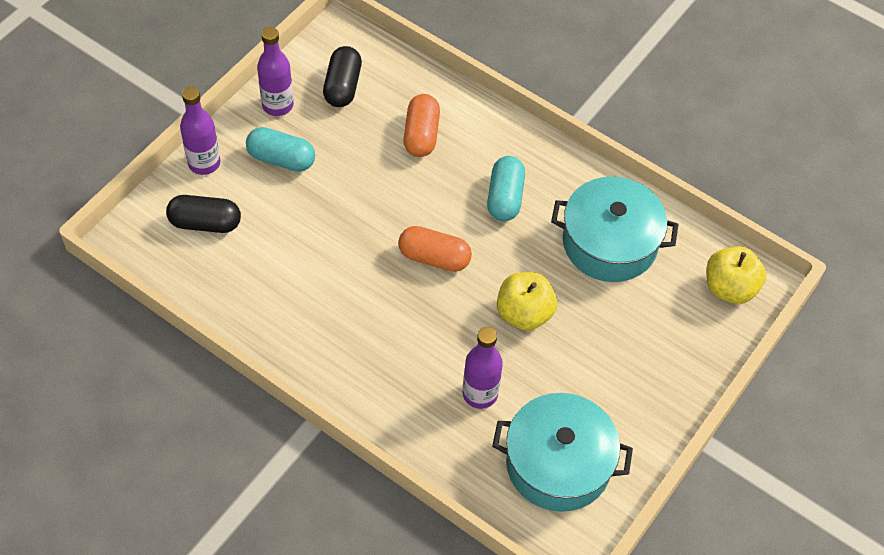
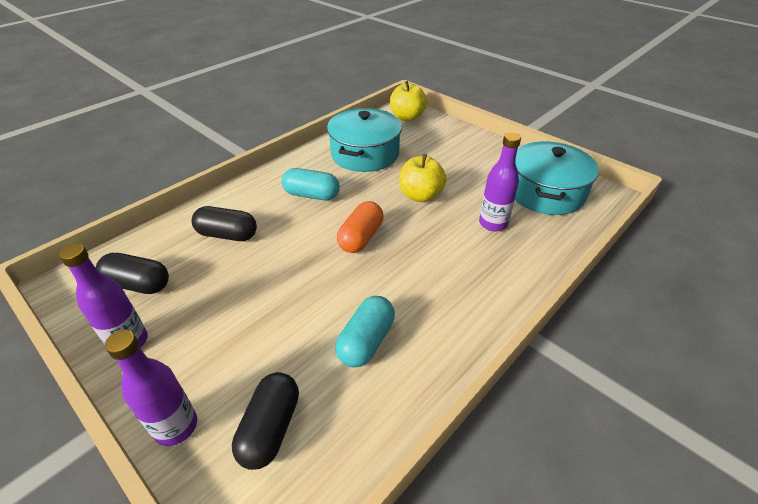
camera: 80 degrees left, 15 degrees down
(281, 159) = (207, 342): turquoise capsule -> turquoise capsule (366, 341)
(421, 135) = (227, 235): orange capsule -> black capsule

